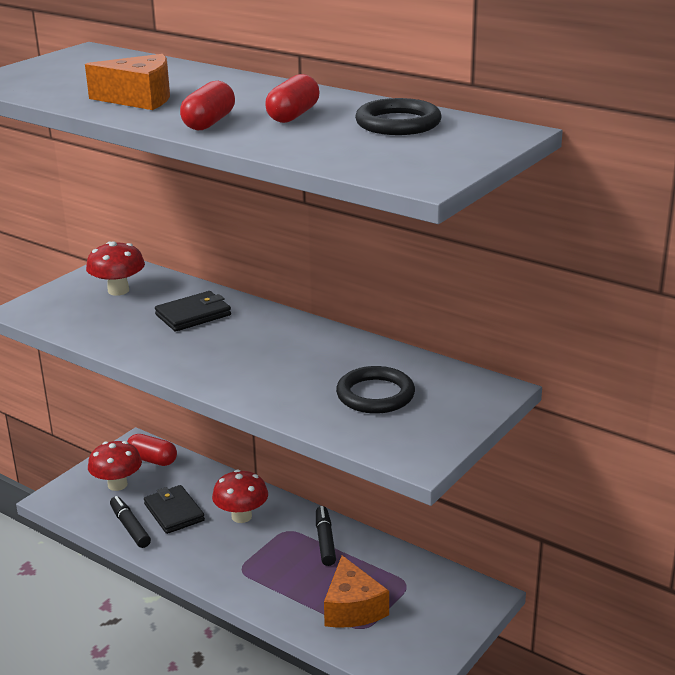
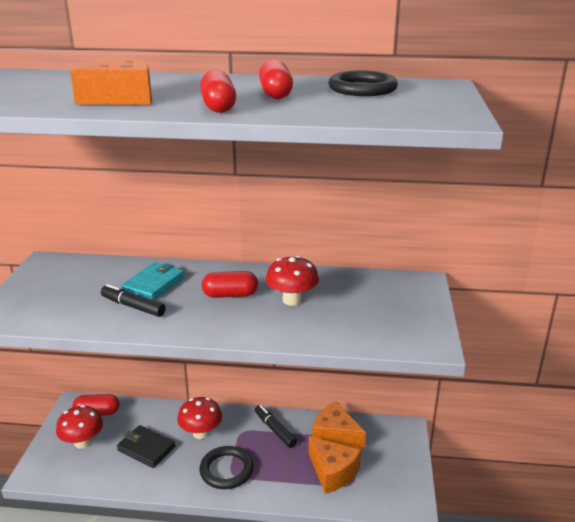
camera: 30 degrees left, 0 degrees up
(118, 290) = (70, 280): red mushroom -> red mushroom (292, 300)
(130, 527) = (119, 473): black marker -> black marker (133, 306)
(193, 315) = (154, 284): black wallet -> turquoise wallet
(258, 346) = (230, 295): none -> red capsule
(375, 395) = (352, 307): black ring -> black ring (226, 470)
(389, 572) = (335, 436): none -> orange cheese

